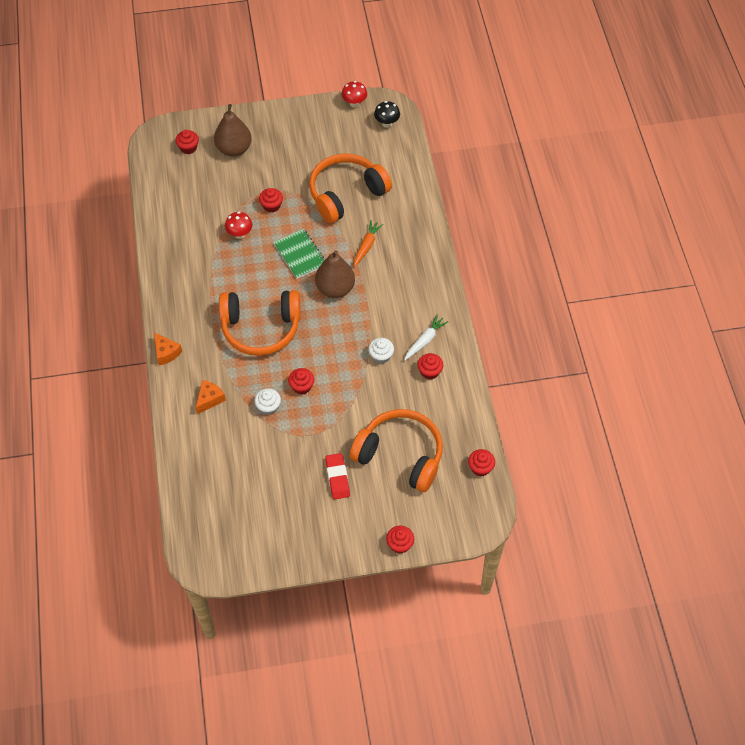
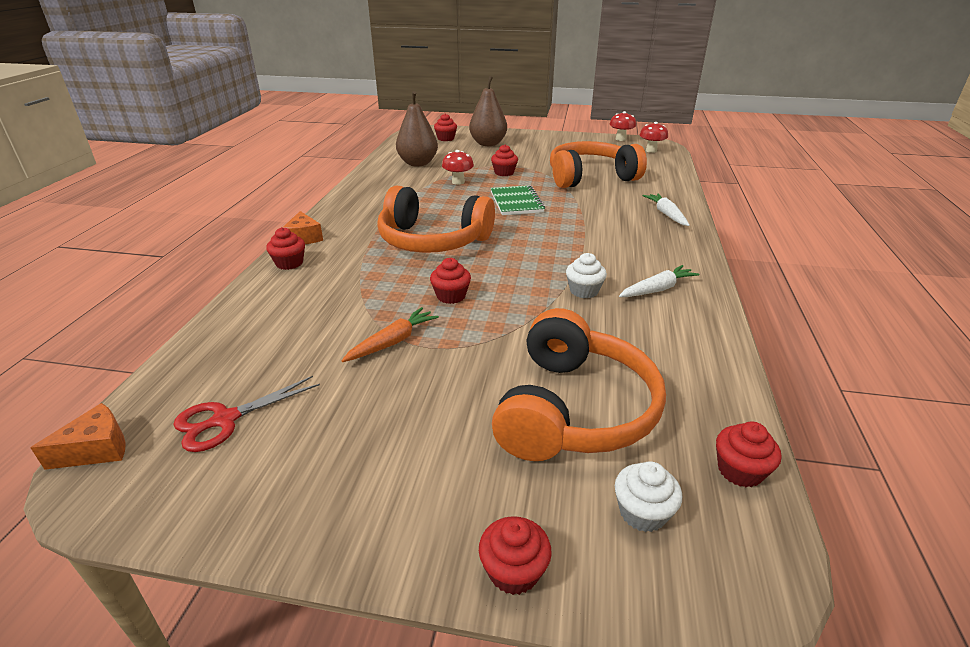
camera: 20 degrees right, 25 degrees down
(209, 399) = (317, 282): orange cheese -> orange cheese (97, 449)
(235, 517) = (225, 419): none -> red scissors
(268, 407) = (389, 305): white cupcake -> white cupcake (642, 512)
(335, 288) = (546, 229): brown pear -> brown pear (418, 163)
(337, 478) = (441, 412): red eraser -> none
(366, 246) = (600, 208): orange carrot -> orange carrot (392, 342)
(387, 123) = (651, 150): black mushroom -> red mushroom
(400, 455) = (573, 409): orange headphones -> orange headphones turned 60 degrees clockwise
(417, 241) = (666, 214): none -> white carrot
(429, 371) = (657, 320): red cupcake -> red cupcake (289, 263)

